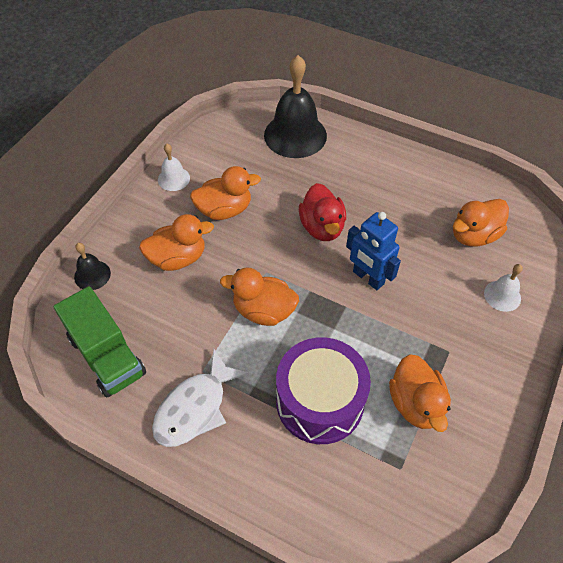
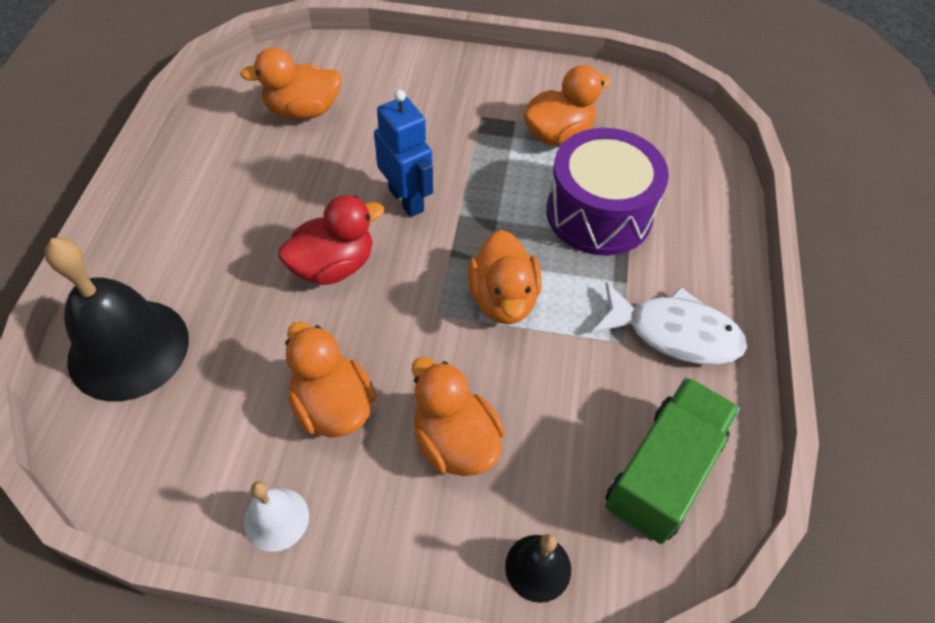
camera: 110 degrees left, 0 degrees up
(368, 278) = (406, 200): blue robot -> blue robot turned 60 degrees counterclockwise
(474, 235) = (303, 111): orange duck -> orange duck turned 135 degrees clockwise
(502, 295) = (388, 81): white bell -> none

